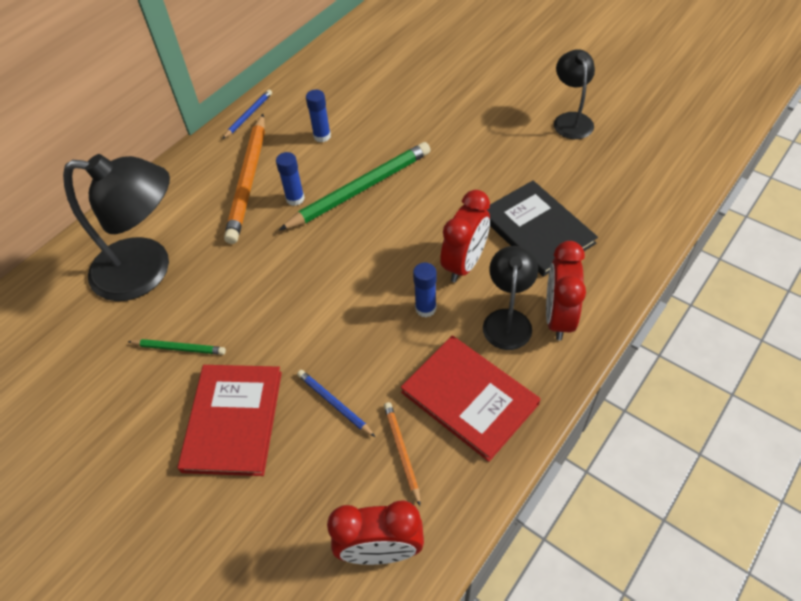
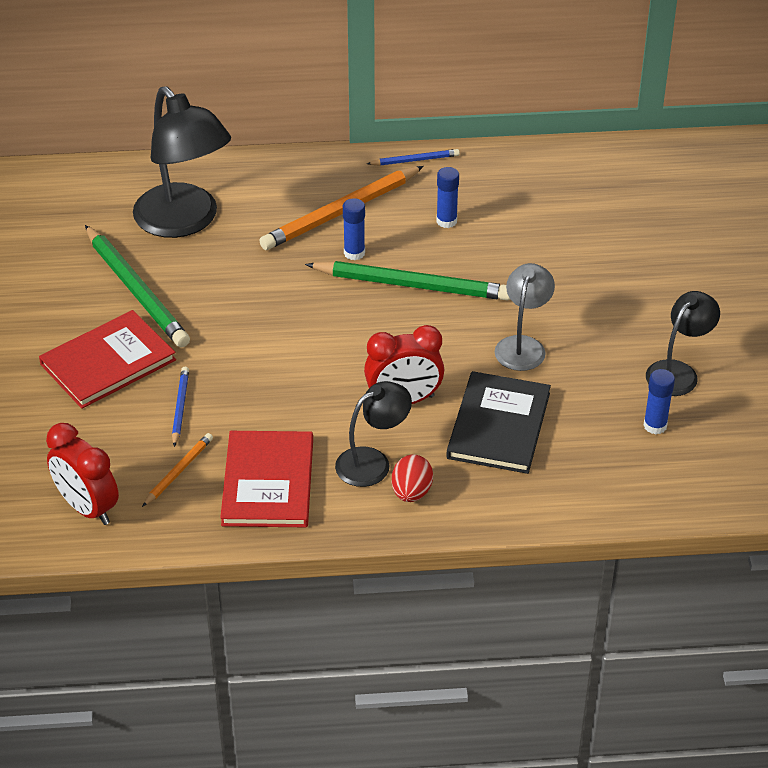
camera: 45 degrees right, 10 degrees down
(179, 348) = (136, 290): green pencil -> green pencil, size x2.05
(425, 308) = (328, 405): blue glue stick -> blue glue stick (655, 426)
(475, 172) = (522, 345): none -> grey lamp
(558, 317) = (411, 492): red clock -> red egg

